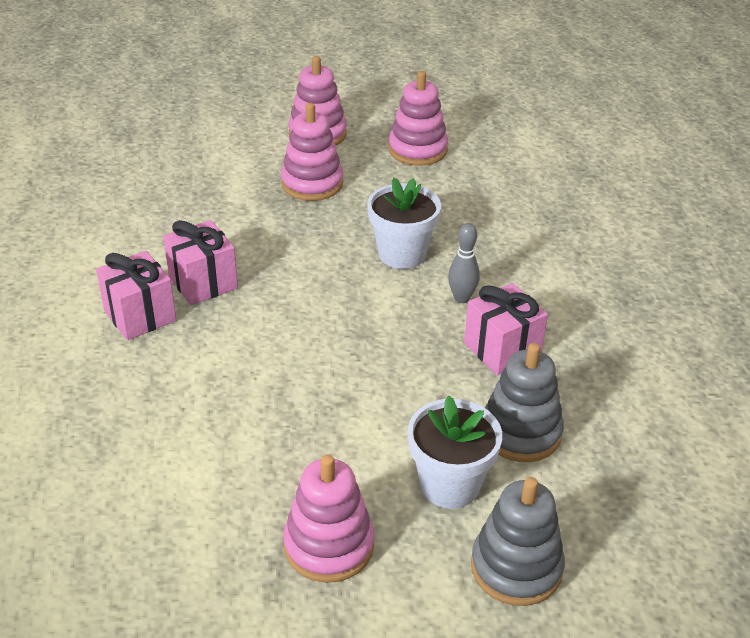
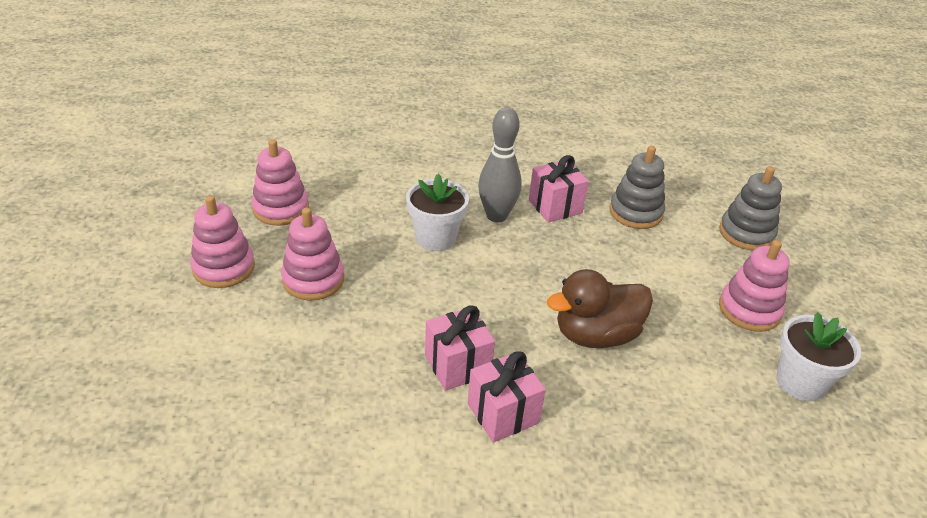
camera: 85 degrees left, 0 degrees up
(258, 385) = (596, 335): none -> brown duck
(449, 484) = (686, 249): white flower pot -> white flower pot (800, 382)
(461, 298) = (496, 216): grey bowling pin -> grey bowling pin, size x1.74

